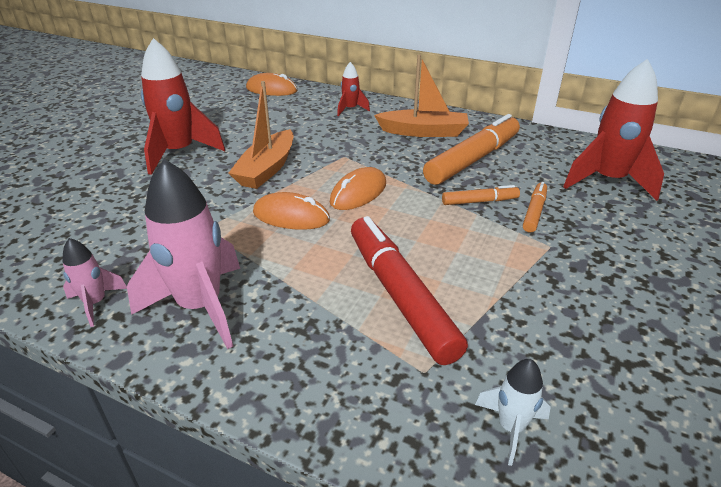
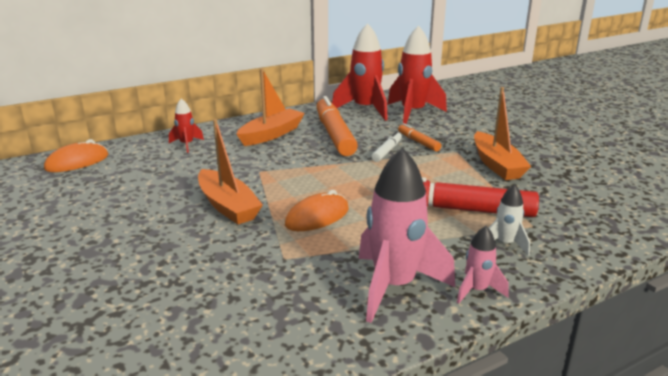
camera: 55 degrees left, 10 degrees down
(96, 303) = (335, 339): pink rocket -> pink rocket (477, 290)
(179, 153) = (123, 239): red rocket -> red rocket (365, 110)
(358, 193) = (321, 183): orange mouse -> none
(479, 201) = (387, 151): orange marker -> white marker
(510, 427) = (590, 218): white rocket -> white rocket (505, 244)
(559, 289) = (496, 165): none -> orange boat

